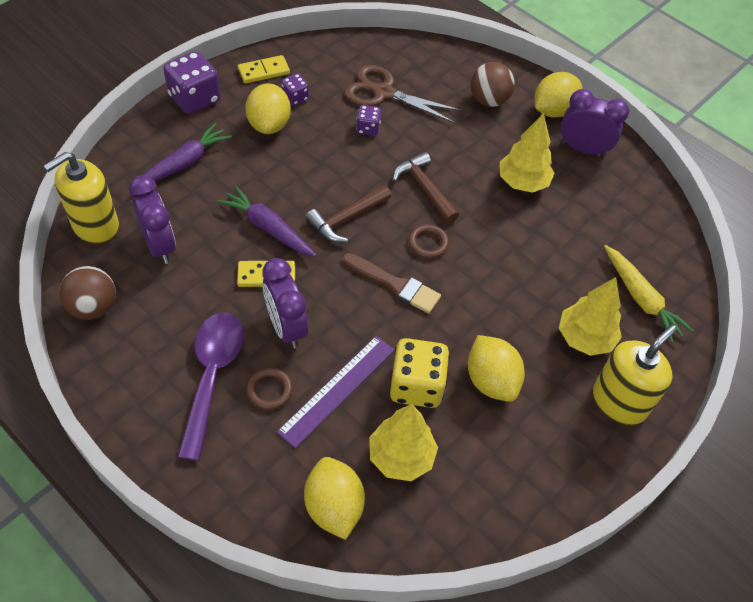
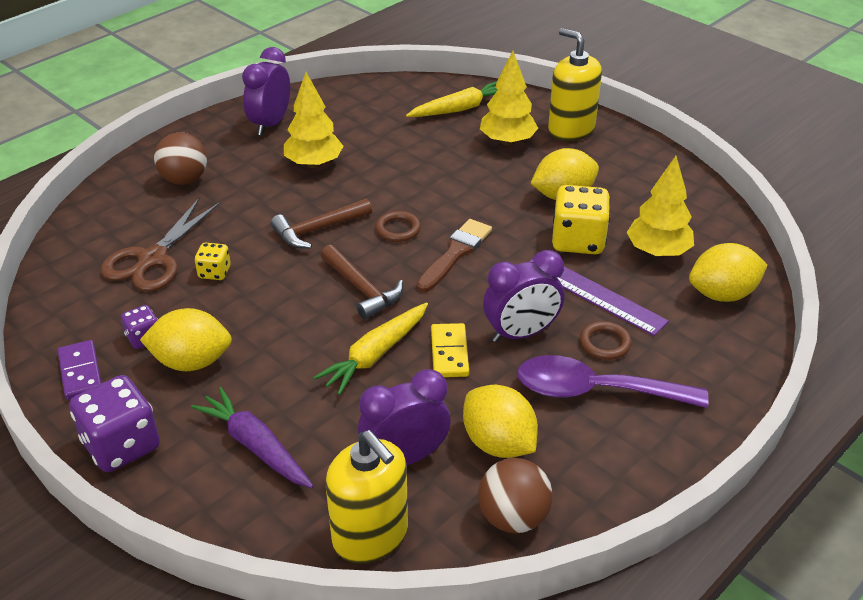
camera: 85 degrees left, 15 degrees down
(264, 71) = (81, 372): yellow domino -> purple domino
(268, 228) = (375, 355): purple carrot -> yellow carrot
(368, 128) = (214, 272): purple dice -> yellow dice
(553, 110) = (210, 138): yellow lemon -> yellow lemon (498, 443)

